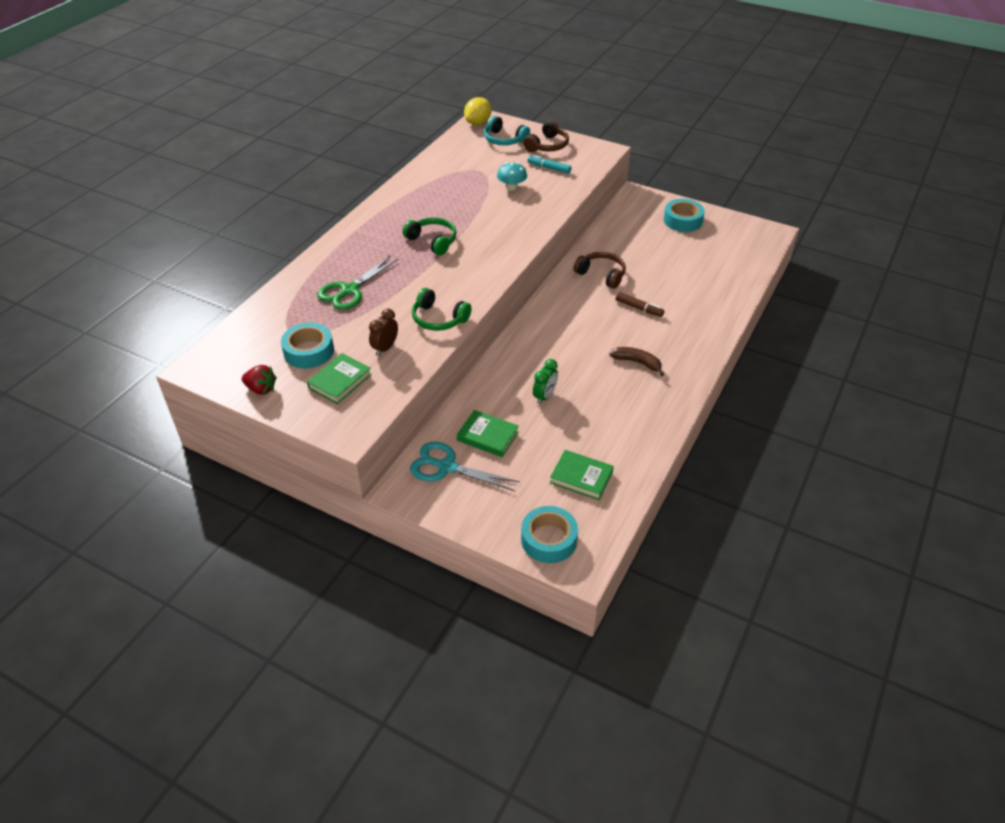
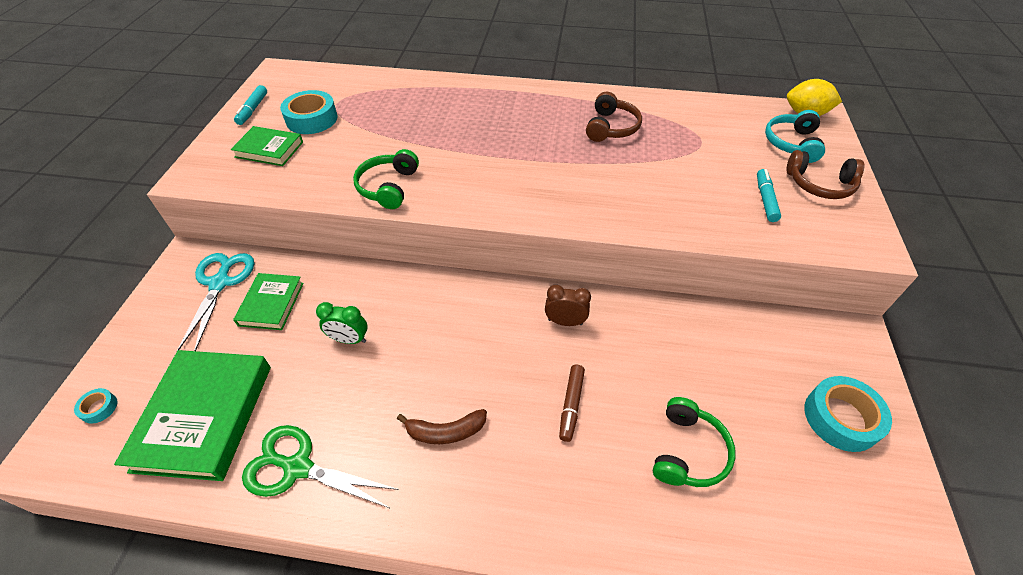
camera: 70 degrees right, 5 degrees up
(261, 389) = (253, 109): red strawberry -> turquoise marker
(349, 291) = (414, 115): green scissors -> green scissors (297, 467)
(385, 348) = (327, 163): brown clock -> brown clock (565, 322)
(432, 241) = (531, 145): green headphones -> green headphones (688, 451)
(512, 187) = (689, 177): turquoise mushroom -> none
(549, 539) = (99, 408): turquoise tape -> turquoise tape, size x0.48
(581, 477) = (204, 416): green book -> green book, size x1.76
(601, 275) = (624, 339): brown headphones -> brown headphones (611, 127)
(637, 362) = (445, 431): brown banana -> brown banana turned 75 degrees clockwise

